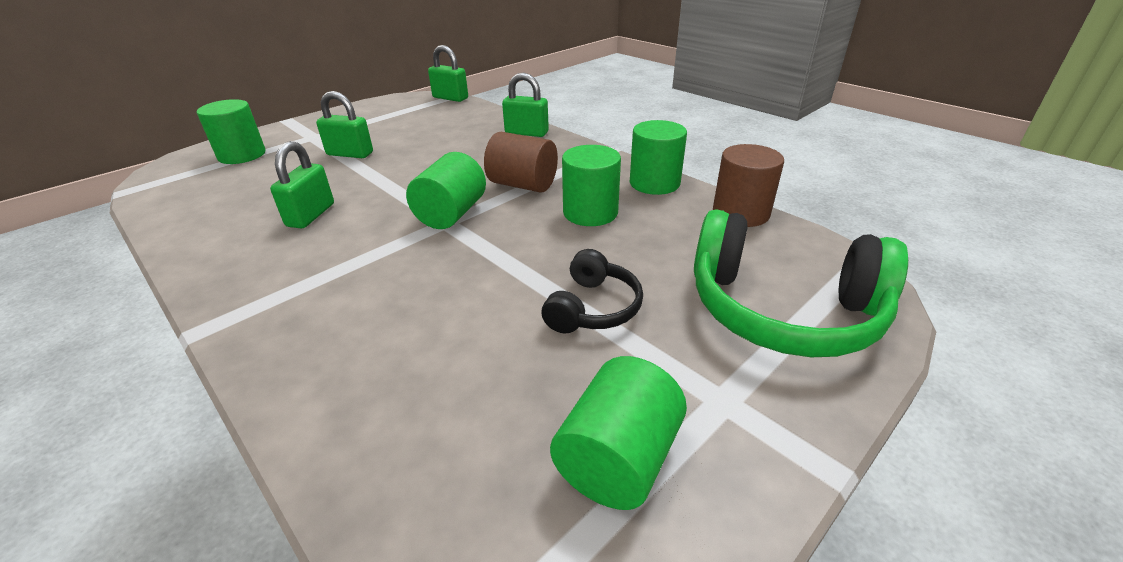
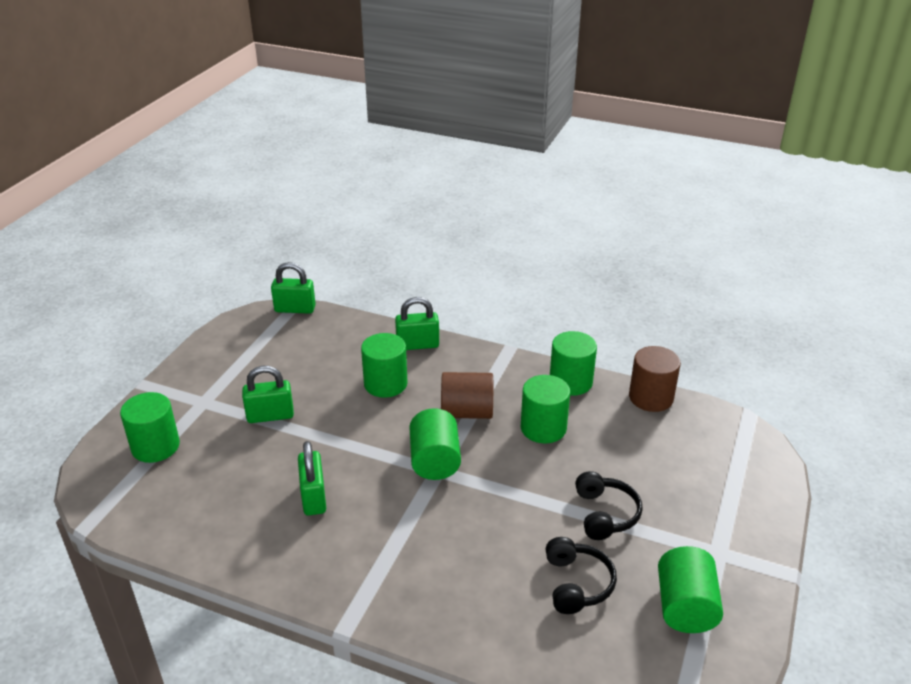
camera: 25 degrees left, 0 degrees up
(469, 152) = (385, 384): none -> green cylinder
(488, 374) = (577, 584): none -> black headphones
(782, 310) = (718, 478): green headphones -> none

